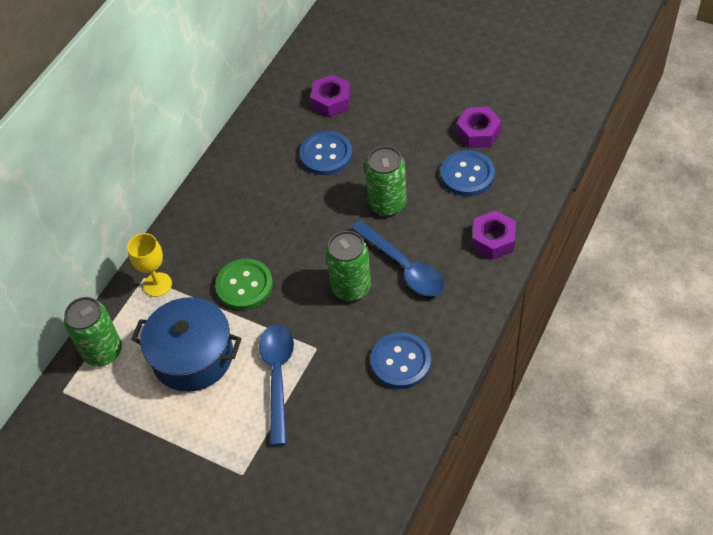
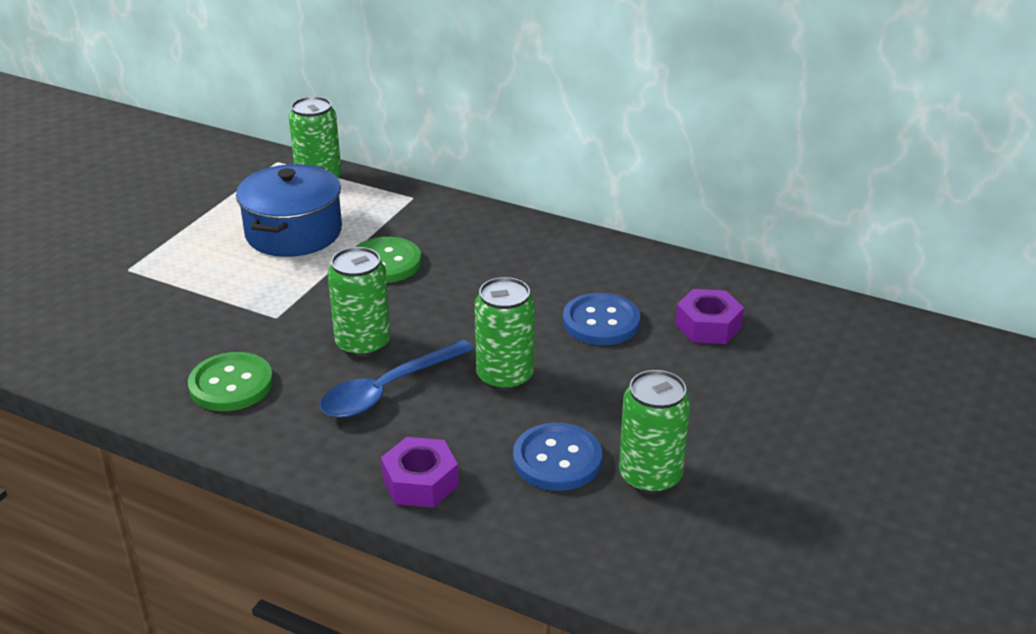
camera: 85 degrees right, 20 degrees down
(157, 284) = (400, 206): yellow goblet -> none
(278, 377) = (244, 289): blue spoon -> none
(401, 362) = (231, 384): blue button -> green button
(478, 132) = (650, 476): purple nut -> green can

